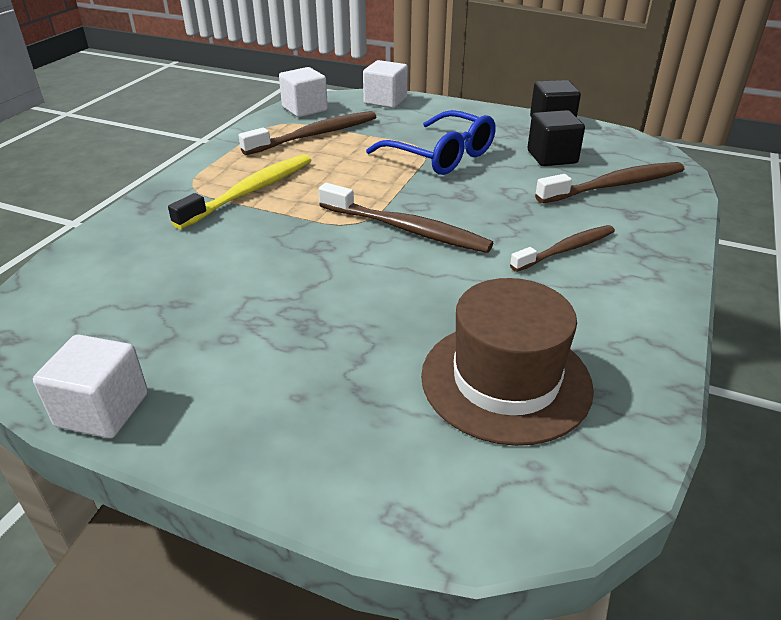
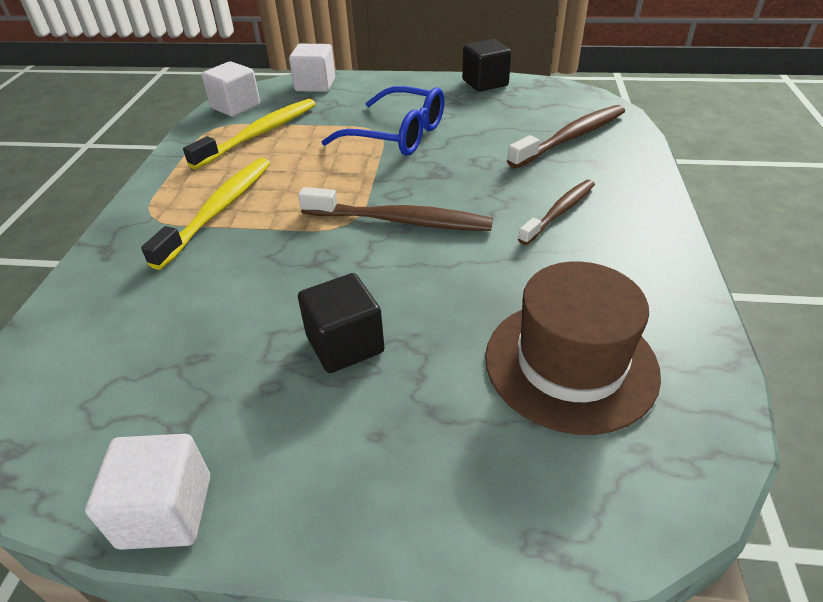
camera: 15 degrees left, 5 degrees up
(315, 135) = (259, 134): brown toothbrush -> yellow toothbrush
(552, 157) = (502, 118): black cube -> black cube (345, 344)

